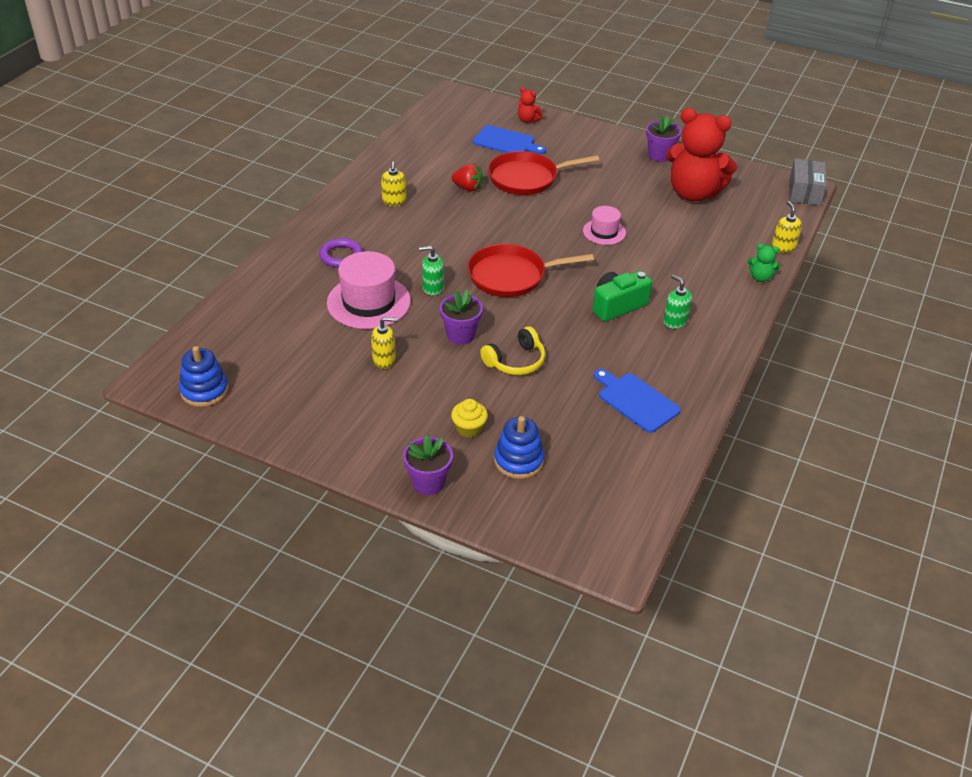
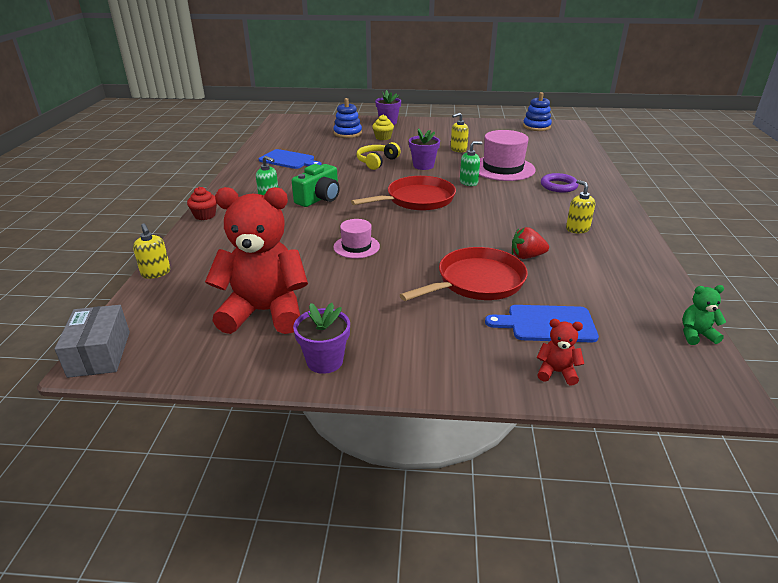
camera: 160 degrees right, 10 degrees down
(748, 311) = (205, 215): none -> red cupcake
(760, 277) = (188, 241): green teddy bear -> green teddy bear (696, 335)

